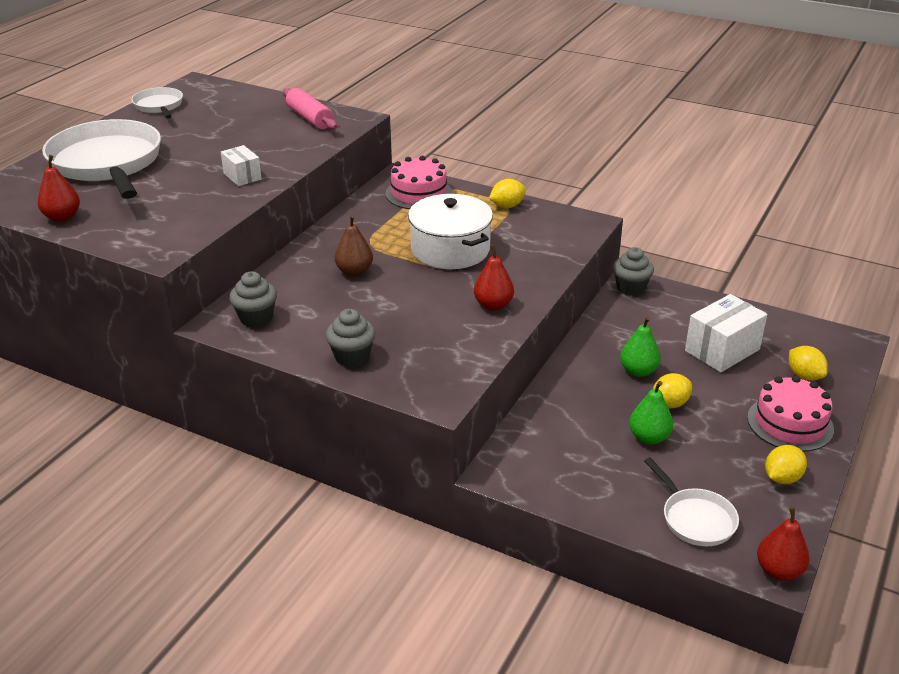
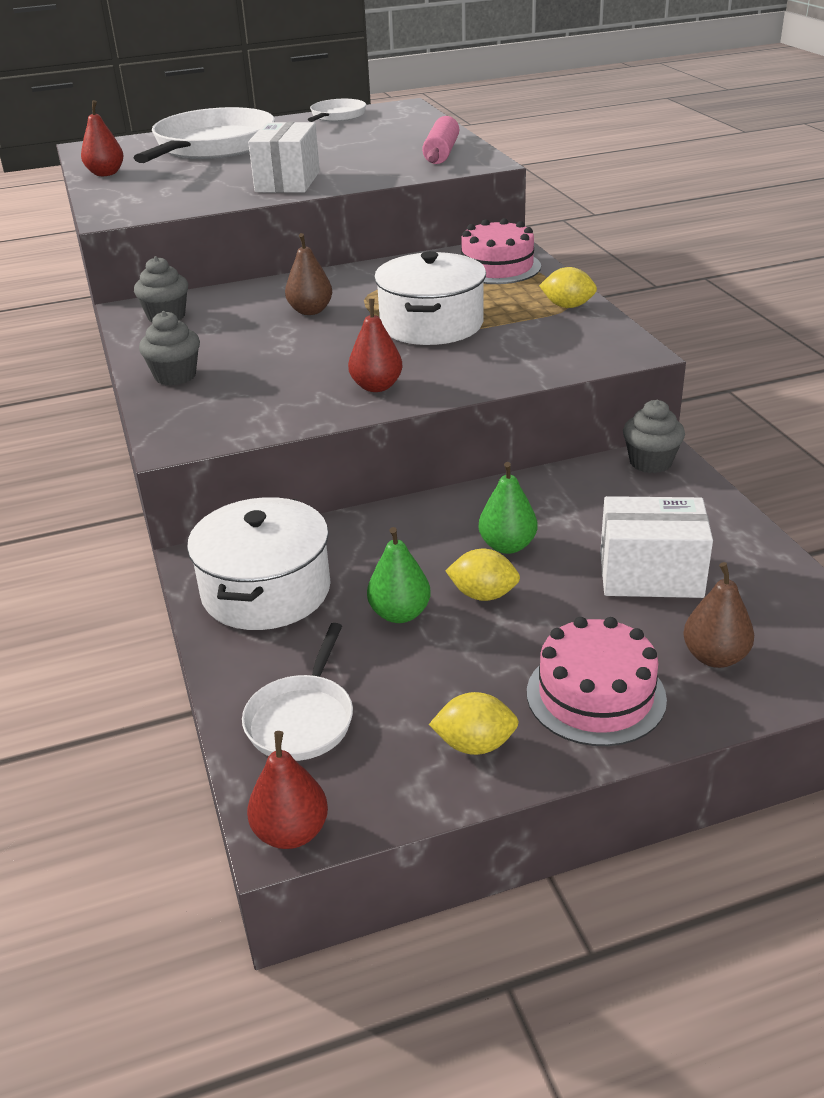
camera: 45 degrees right, 0 degrees up
(242, 176) = (287, 182): white box -> white box, size x1.72
(562, 467) = (266, 591): none -> white pot
(804, 376) = (715, 657): yellow lemon -> brown pear

